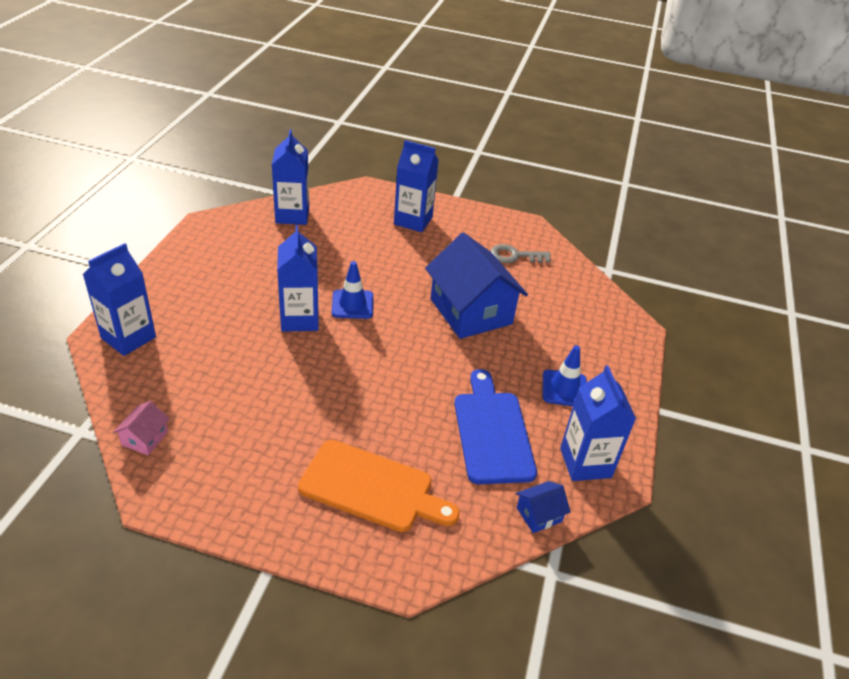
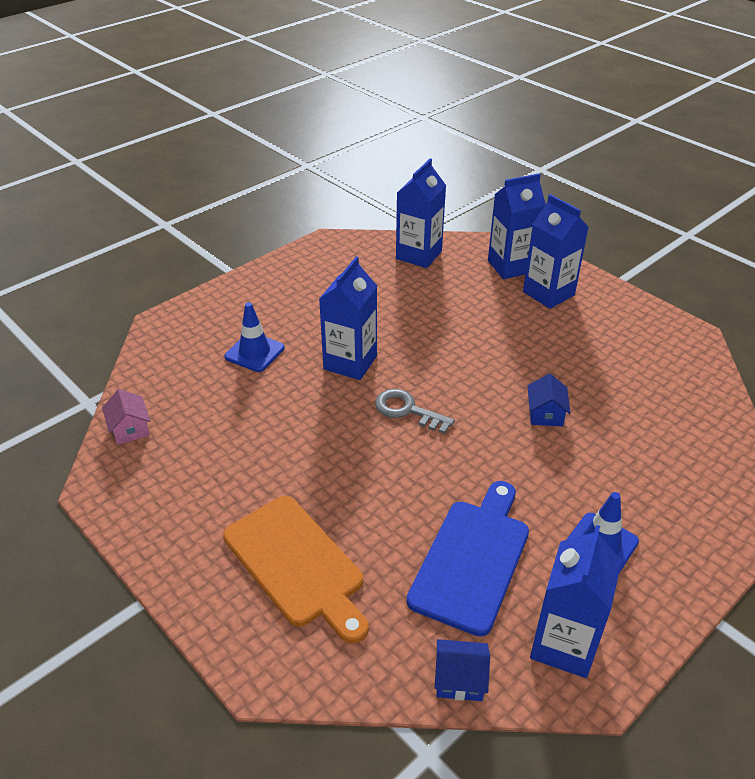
camera: 35 degrees right, 0 degrees up
(128, 338) = (183, 331): blue carton -> blue carton (511, 266)
(145, 438) = (130, 429): pink house -> pink house turned 75 degrees counterclockwise
(352, 304) = (415, 364): blue traffic cone -> blue traffic cone (254, 352)
(471, 311) = (545, 414): blue house -> blue house, size x0.42
(515, 256) = (648, 366): grey key -> grey key (407, 410)

